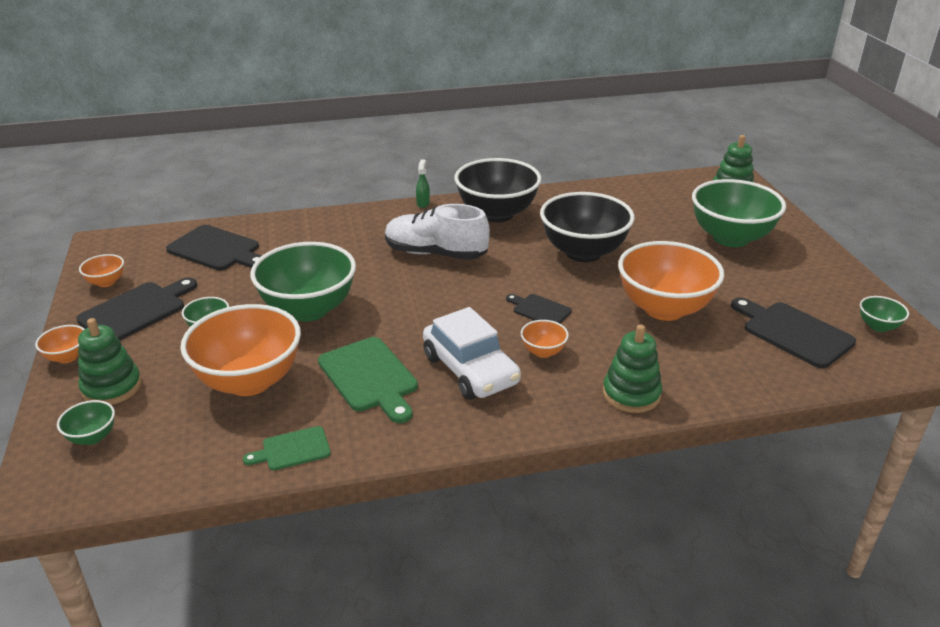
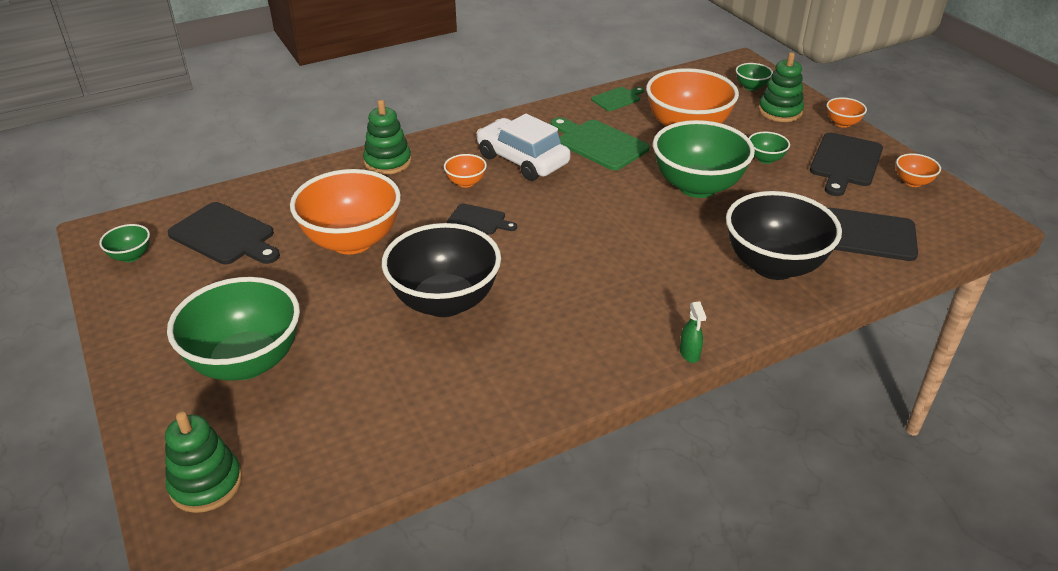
camera: 165 degrees right, 5 degrees up
(435, 253) = (619, 270): white shoe -> none
(497, 214) = (576, 351): black bowl -> black bowl (773, 266)

